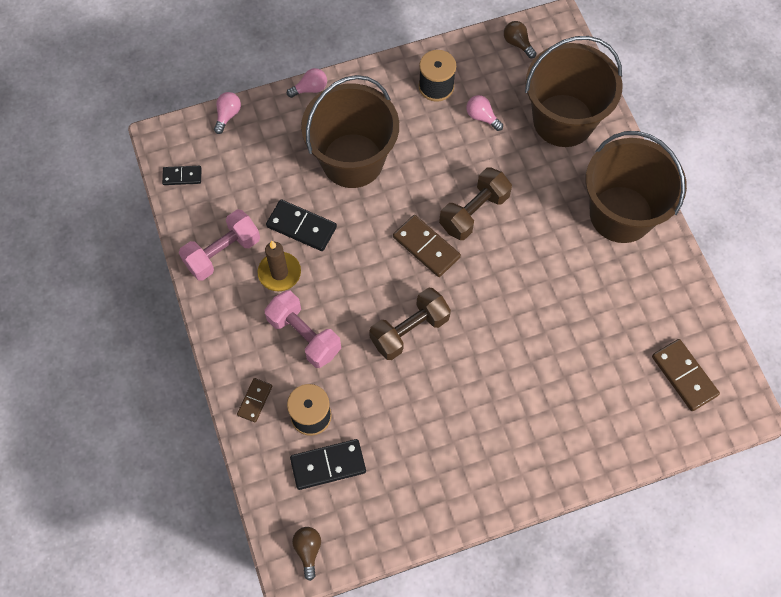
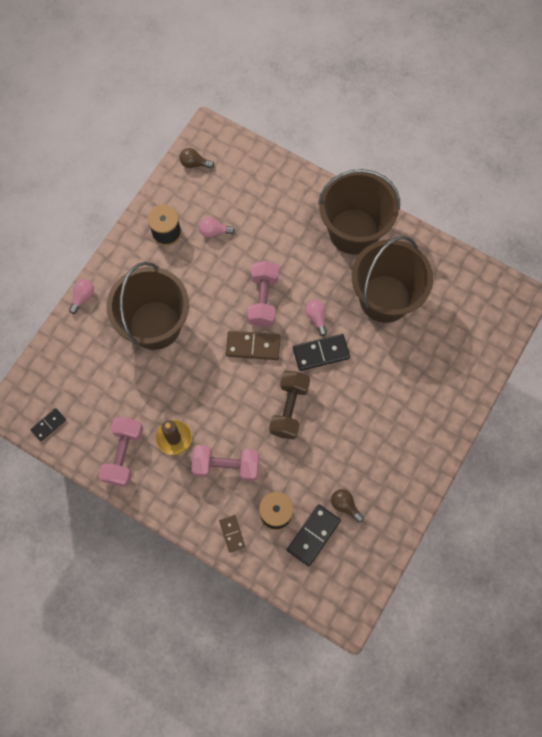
camera: 40 degrees left, 5 degrees up
(228, 115) = (42, 358): pink light bulb -> pink light bulb (316, 318)
(301, 227) = (161, 396): black domino -> black domino (321, 353)
(308, 550) = (347, 598): brown light bulb -> brown light bulb (345, 505)
(474, 212) = (263, 299): brown dumbbell -> pink dumbbell
(563, 120) = (267, 195): brown bucket -> brown bucket (385, 298)
(684, 376) = (472, 306): brown domino -> none

